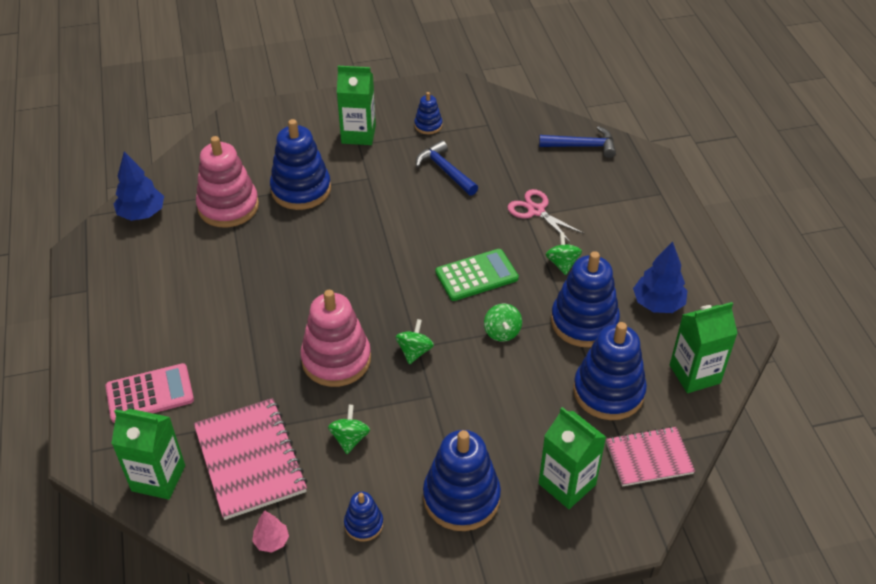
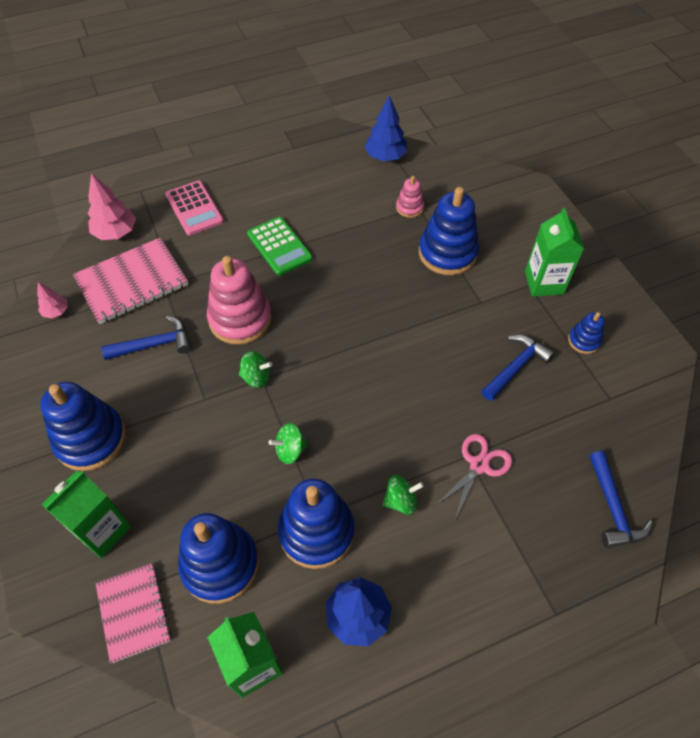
camera: 80 degrees right, 10 degrees up
(158, 478) = (116, 232): green carton -> pink tree
(228, 206) = (409, 207): pink stacking toy -> pink stacking toy, size x0.50
(350, 438) = (154, 344): green spinning top -> blue hammer
(363, 524) = (67, 369): blue stacking toy -> none
(476, 275) = (365, 417): green calculator -> green calculator (279, 246)

